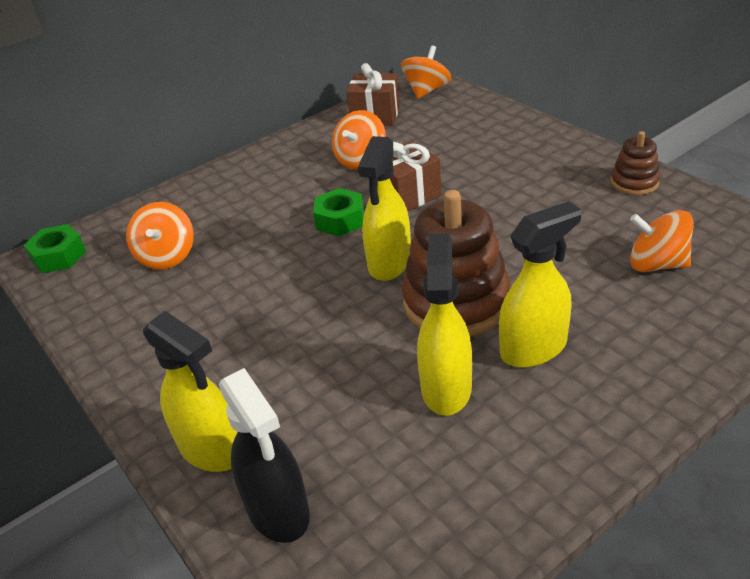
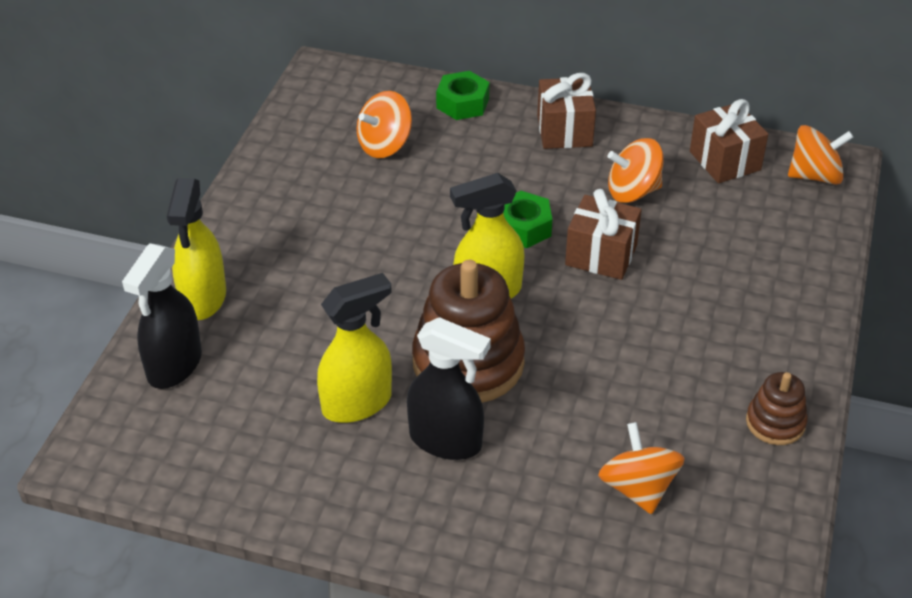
camera: 50 degrees right, 5 degrees up
(59, 256) = (335, 82): green nut -> green nut (462, 103)
(266, 166) = (564, 131): none -> brown gift
(534, 348) = (446, 441): yellow spray bottle -> black spray bottle

